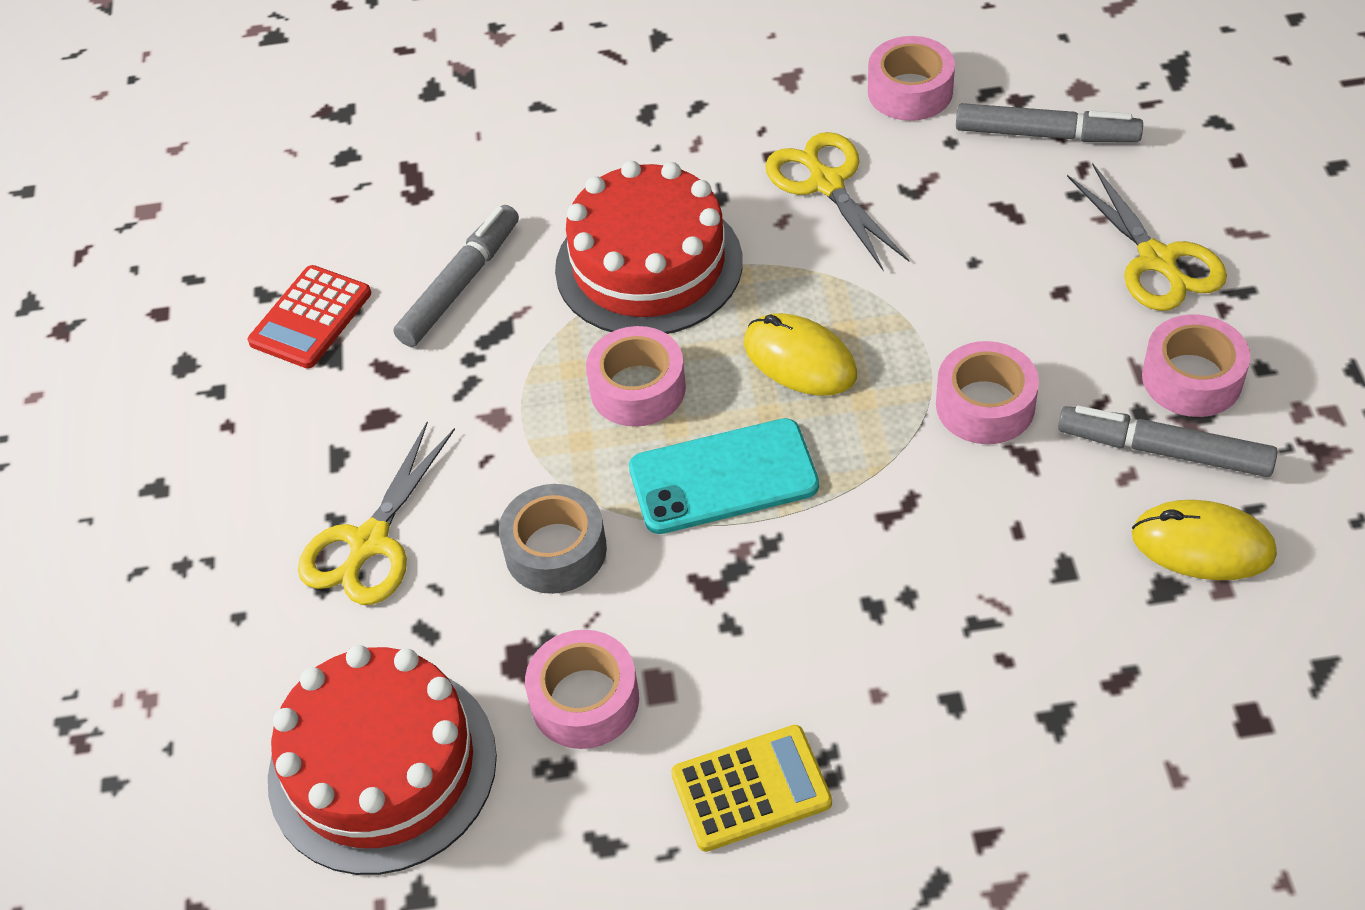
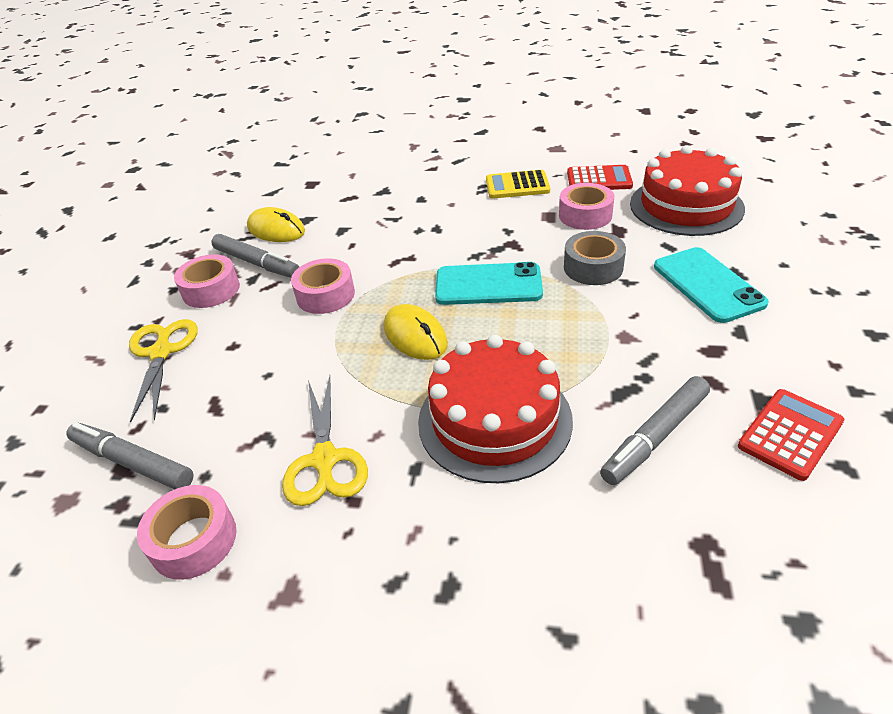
camera: 165 degrees left, 10 degrees down
(369, 543) = (708, 284): yellow scissors -> turquoise phone
(568, 845) = (599, 179): none -> red calculator
(638, 388) = (526, 337): pink tape -> none

